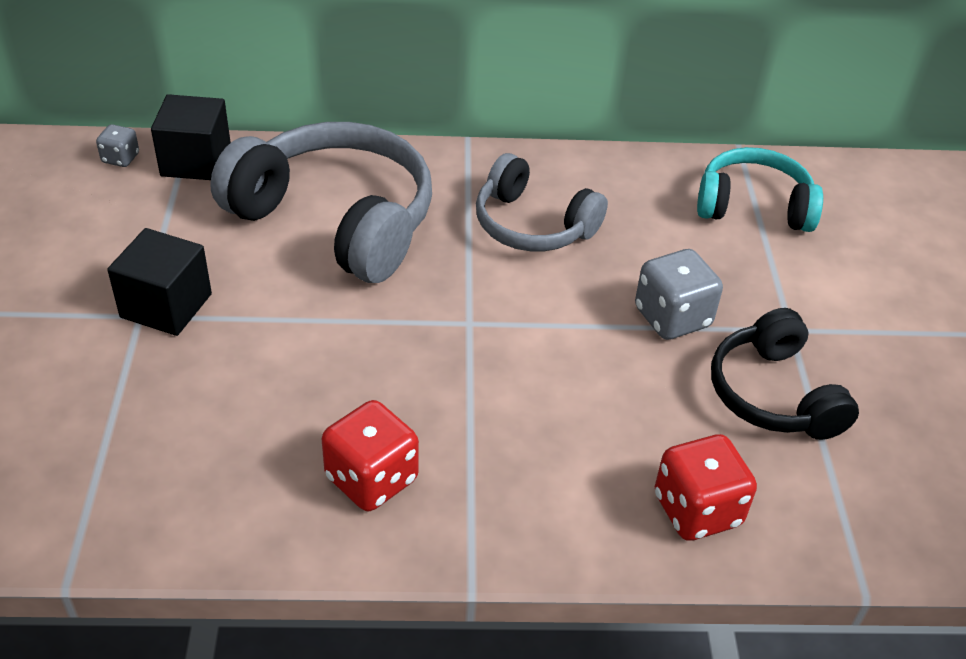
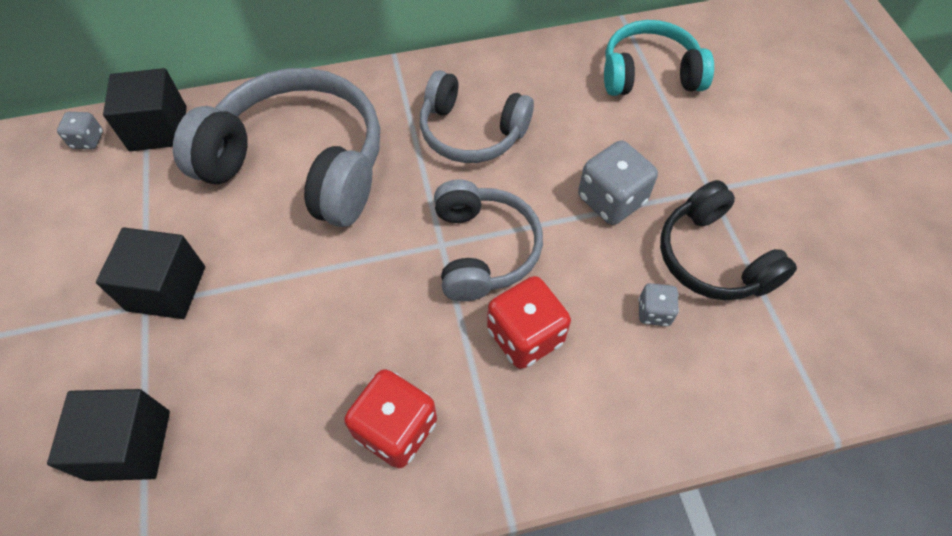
camera: 10 degrees left, 15 degrees up
(92, 434) = (129, 445): none -> black cube
(513, 336) = (483, 250): none -> grey headphones
(689, 432) = (654, 312): none -> grey dice
(697, 510) = (680, 390): red dice -> red dice (525, 336)

